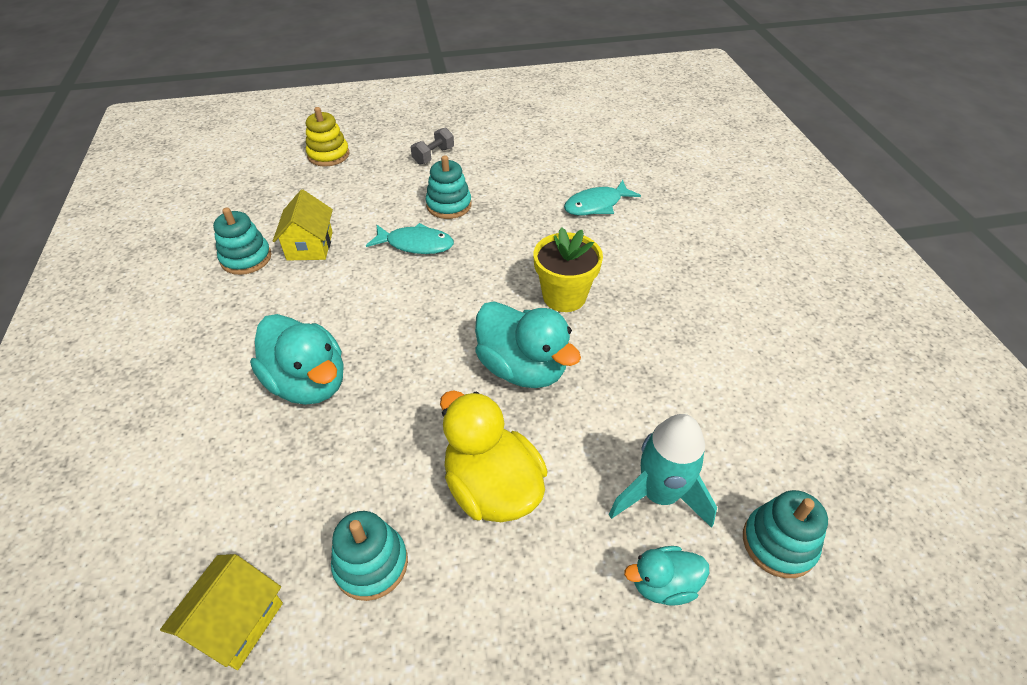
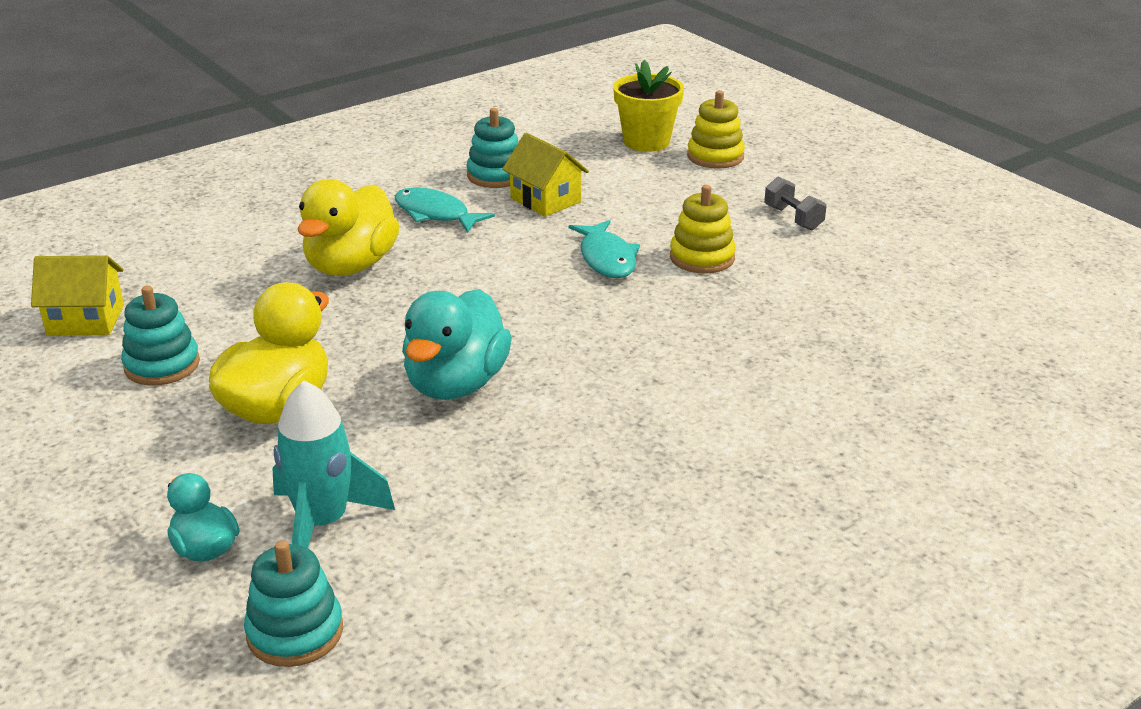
camera: 65 degrees right, 15 degrees down
(308, 383) = (351, 266): turquoise duck -> yellow duck
(310, 246) = (545, 200): yellow house -> yellow house turned 75 degrees clockwise
(433, 156) = (793, 218): grey dumbbell -> grey dumbbell turned 45 degrees clockwise
(449, 205) = (702, 258): turquoise stacking toy -> yellow stacking toy
(564, 296) = (602, 384): yellow flower pot -> yellow flower pot (646, 142)
(596, 205) = (822, 365): turquoise fish -> turquoise fish (435, 214)

